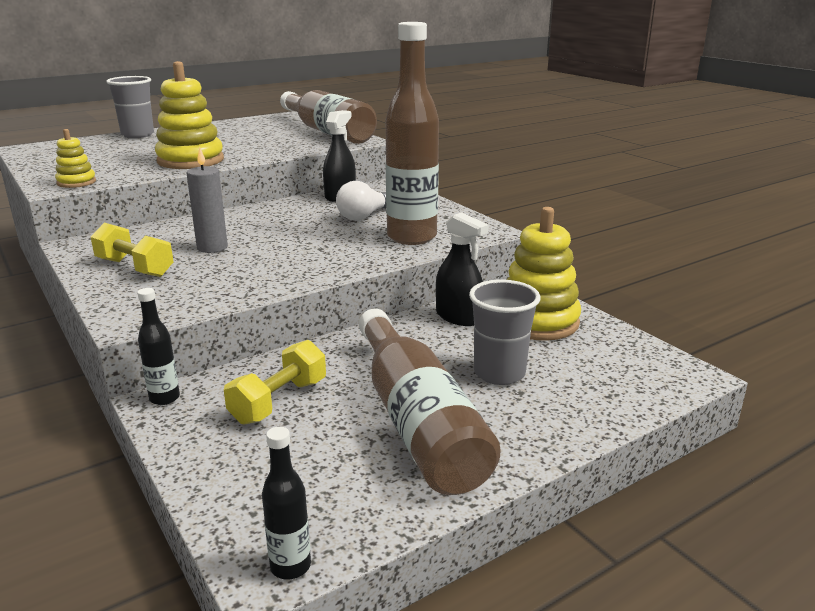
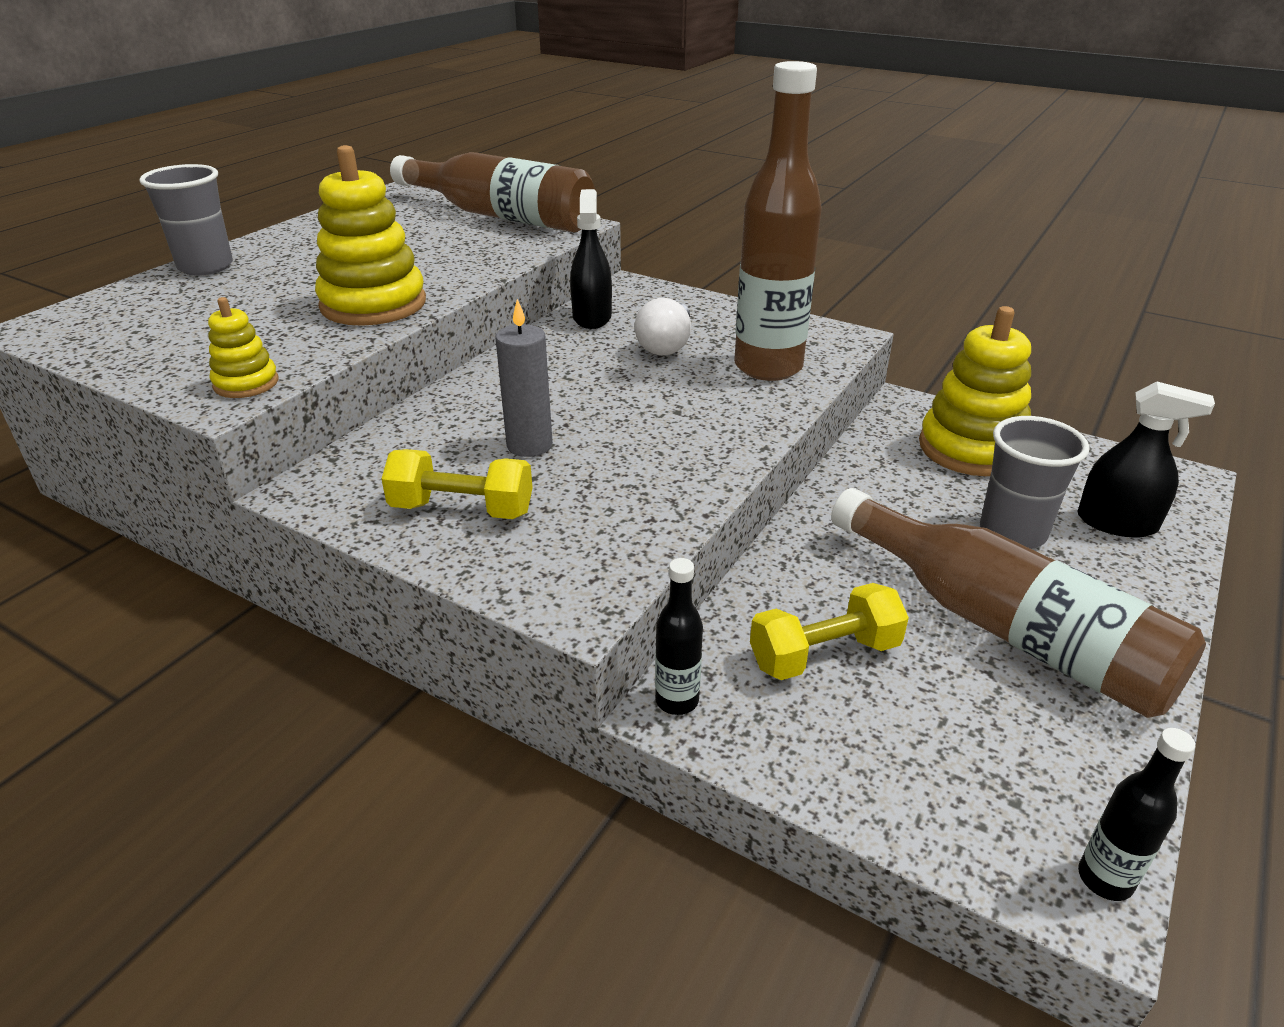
camera: 25 degrees left, 10 degrees up
(279, 401) = (824, 654): yellow dumbbell -> yellow dumbbell turned 60 degrees clockwise
(458, 317) = (882, 465): black spray bottle -> black spray bottle (1116, 523)

